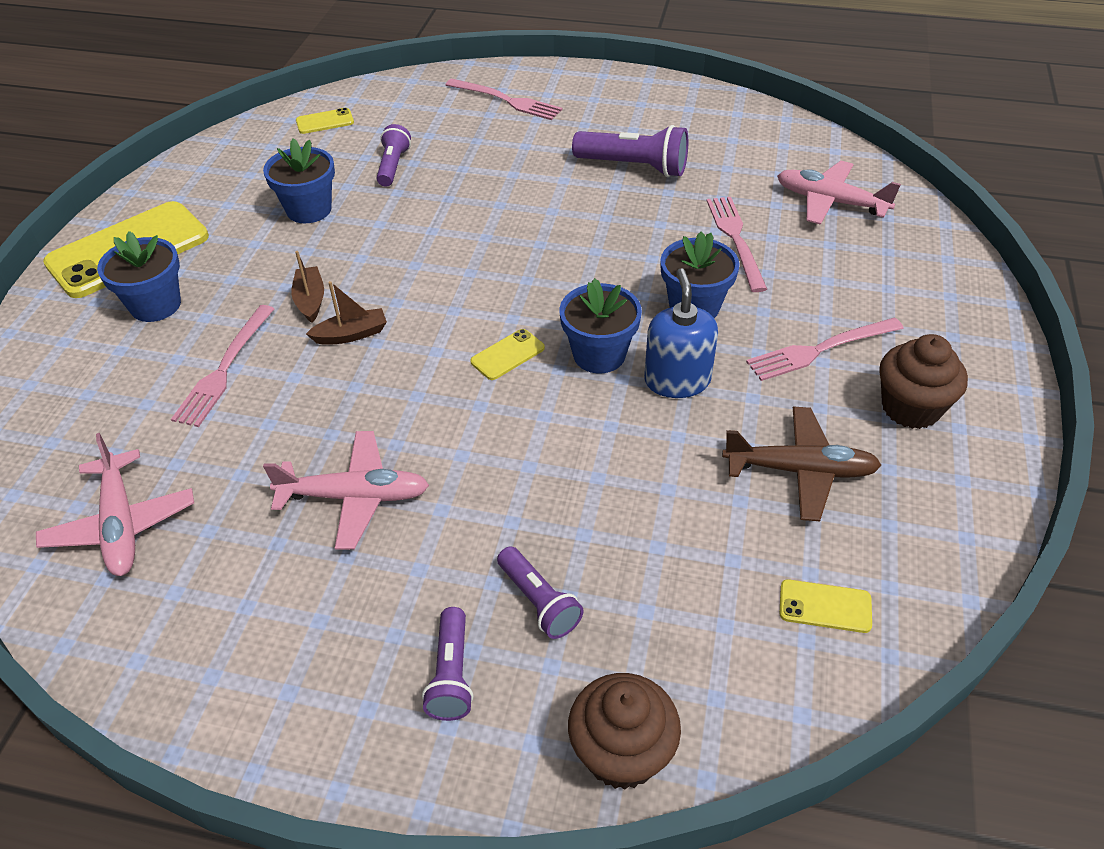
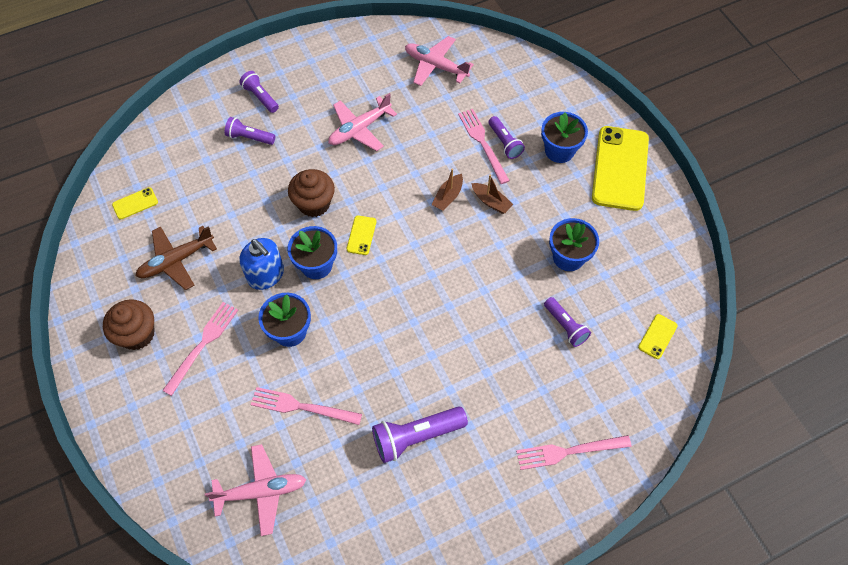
camera: 140 degrees right, 15 degrees up
(199, 353) = (504, 143): none -> purple flashlight
(621, 753) = (183, 110): brown cupcake -> brown cupcake (314, 204)
(735, 239) = (301, 407): pink fork -> pink fork turned 150 degrees clockwise

